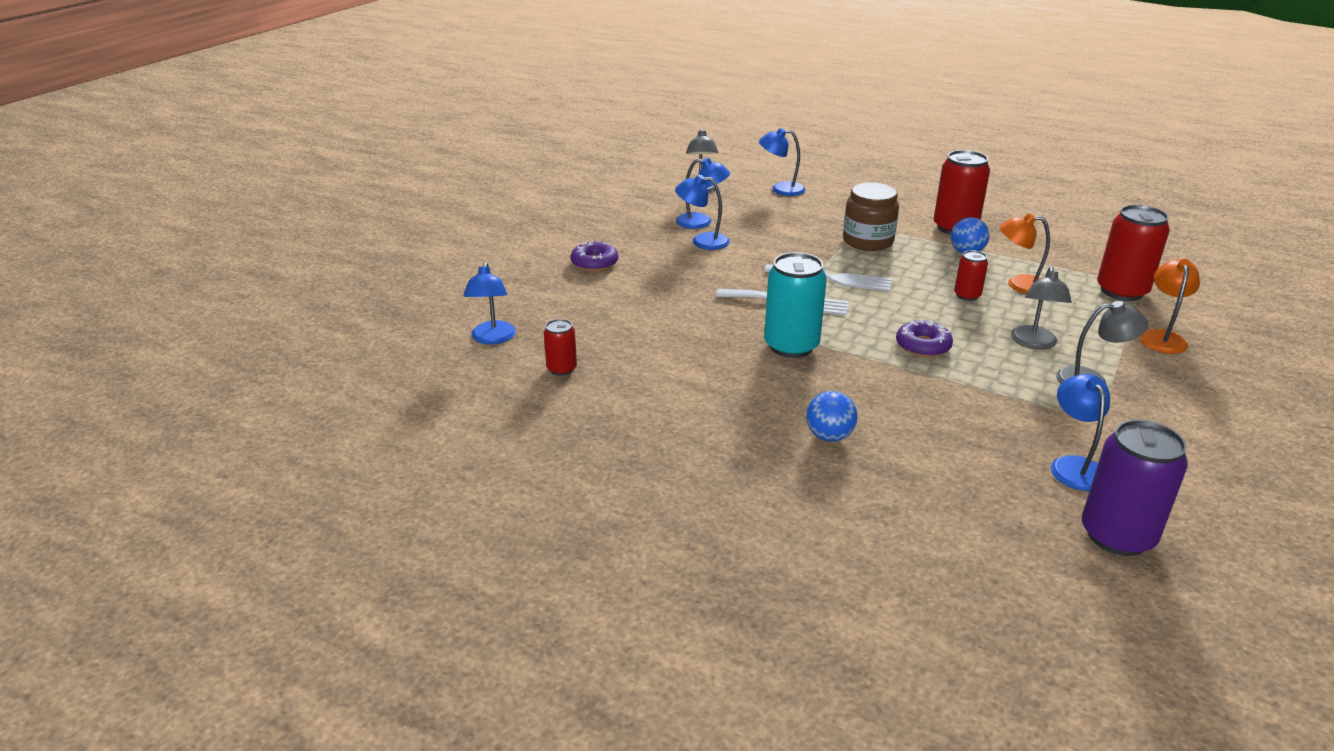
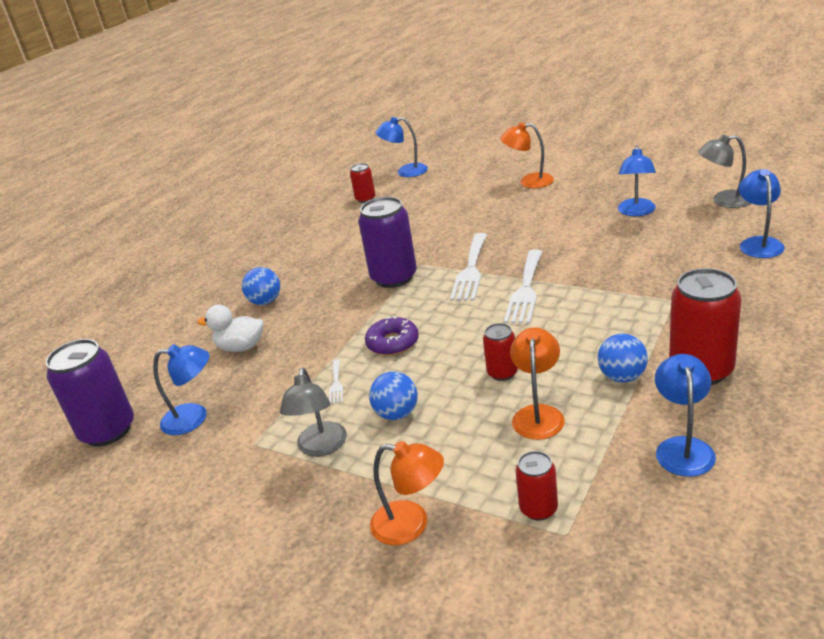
camera: 95 degrees right, 0 degrees up
(594, 263) = (529, 182): purple donut -> orange lamp
(702, 241) = (590, 218): blue lamp -> blue lamp (683, 447)
(791, 346) = (394, 277): turquoise can -> purple can
(868, 241) = (628, 306): brown jar -> none
(933, 446) = (241, 347): none -> white duck
(995, 376) = (336, 384): none -> white fork
(1034, 343) = (397, 414): grey lamp -> blue ball
(1121, 291) = (538, 509): red can -> red can, size x0.53

